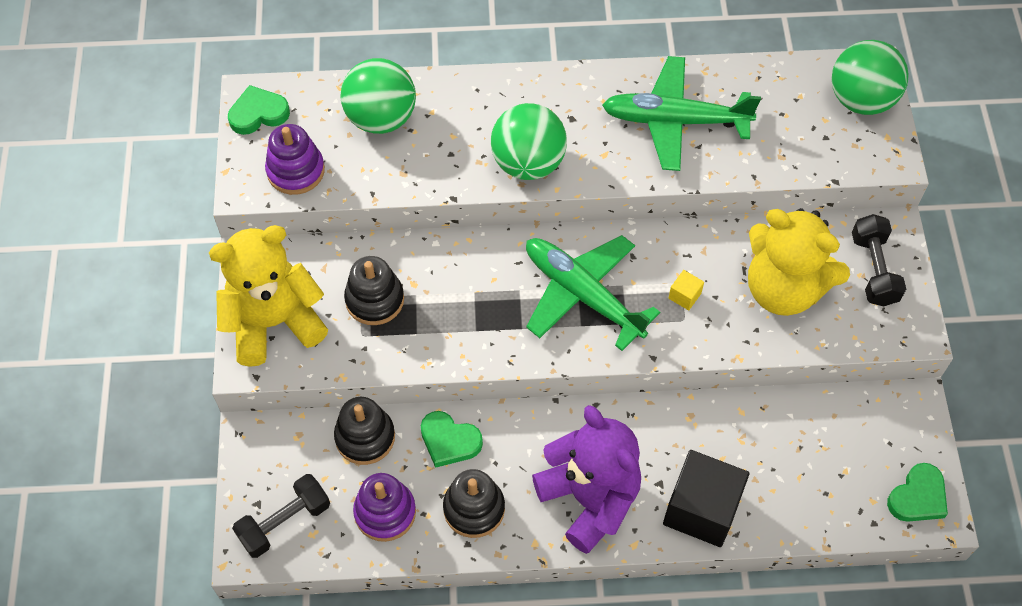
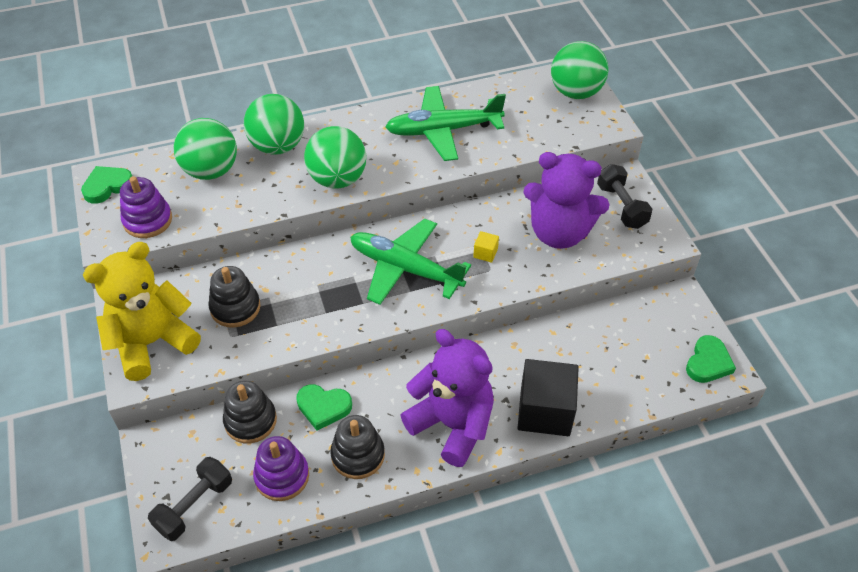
camera: 15 degrees left, 10 degrees down
(467, 100) = (278, 146): none -> green ball
(783, 288) = (559, 232): yellow teddy bear -> purple teddy bear

